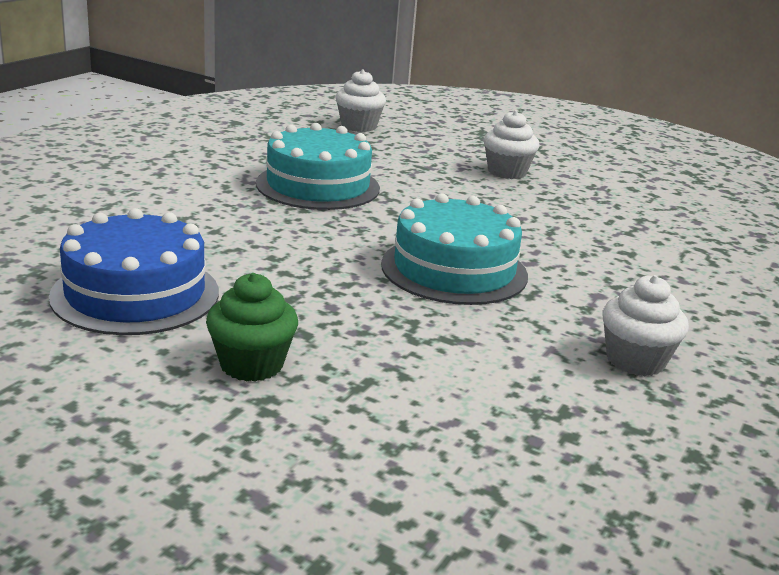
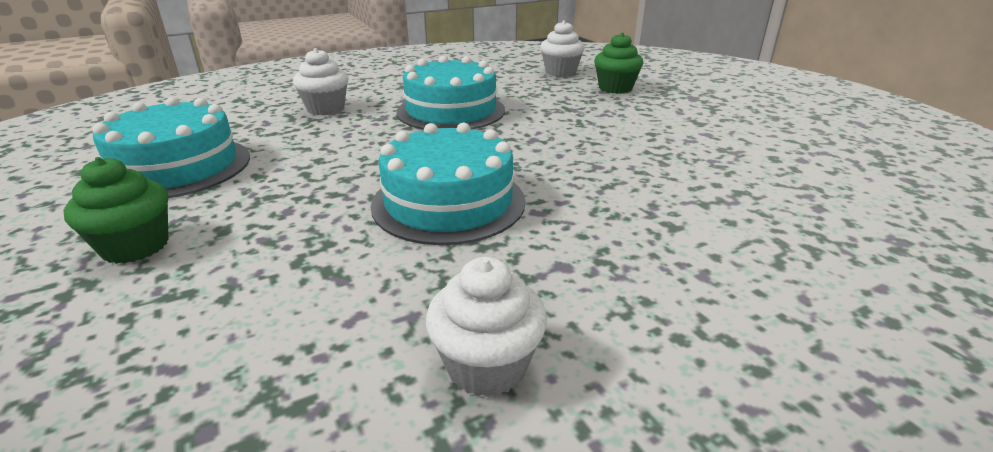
camera: 35 degrees right, 5 degrees up
(135, 294) = (177, 167): blue cake -> turquoise cake
(436, 139) = (615, 88): none -> green cupcake
(507, 172) = (645, 123): white cupcake -> white cupcake (326, 109)

